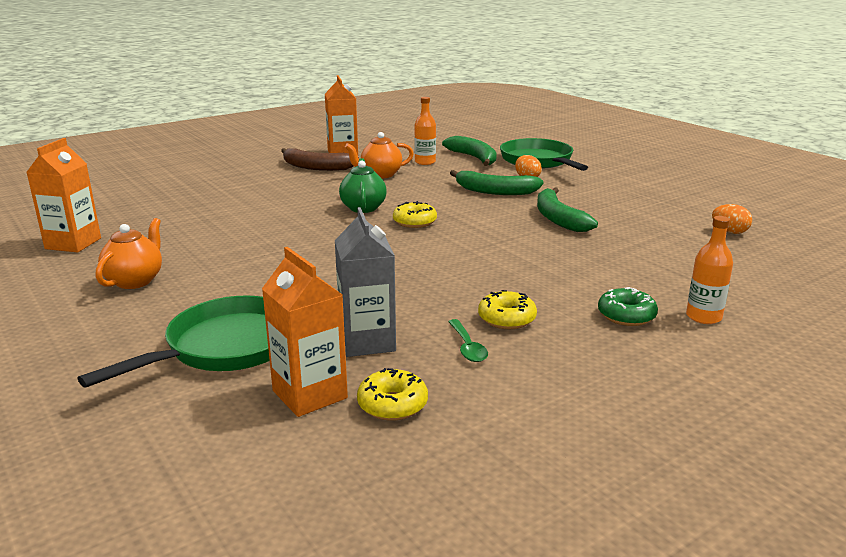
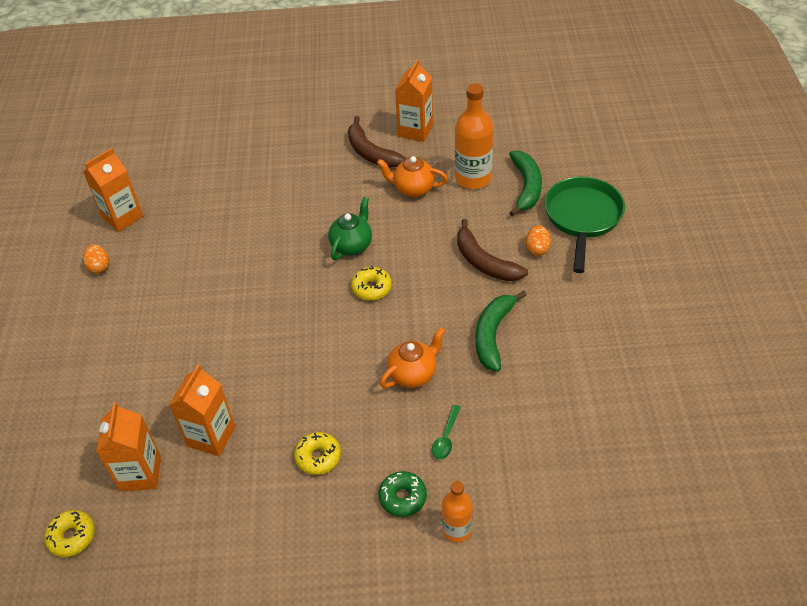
camera: 35 degrees right, 25 degrees up
(135, 281) = (129, 289): orange teapot -> orange teapot (413, 374)
(225, 347) = (130, 399): green pan -> none
(367, 342) = (211, 436): grey carton -> orange carton
(392, 404) = (175, 509): yellow donut -> yellow donut (72, 537)
(425, 162) = (473, 178): orange bottle -> orange bottle, size x1.66
(467, 347) = (265, 476): green spoon -> green spoon (446, 438)
(495, 191) = (484, 262): green banana -> brown banana
(729, 232) = (623, 427): orange egg -> orange egg (99, 267)

